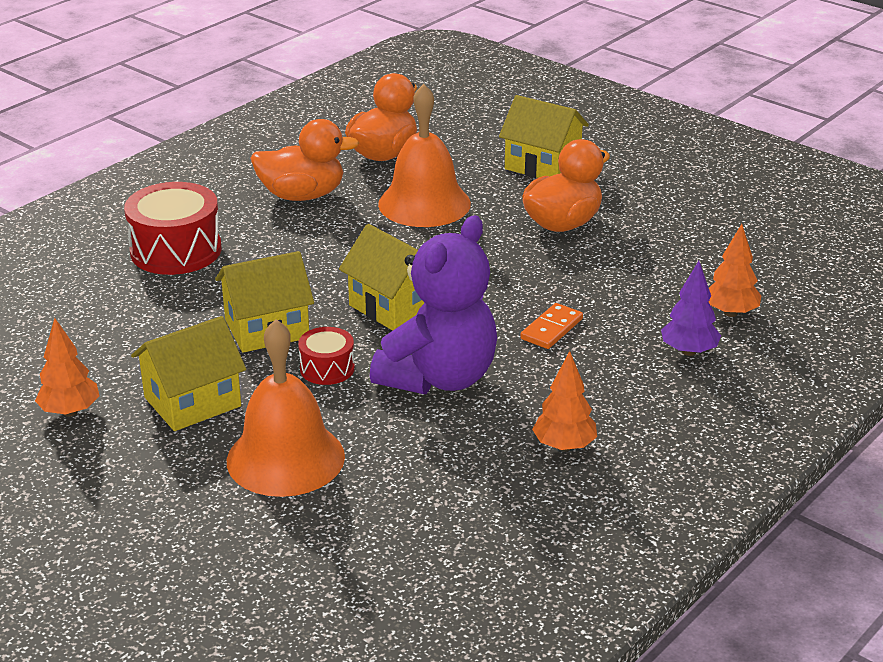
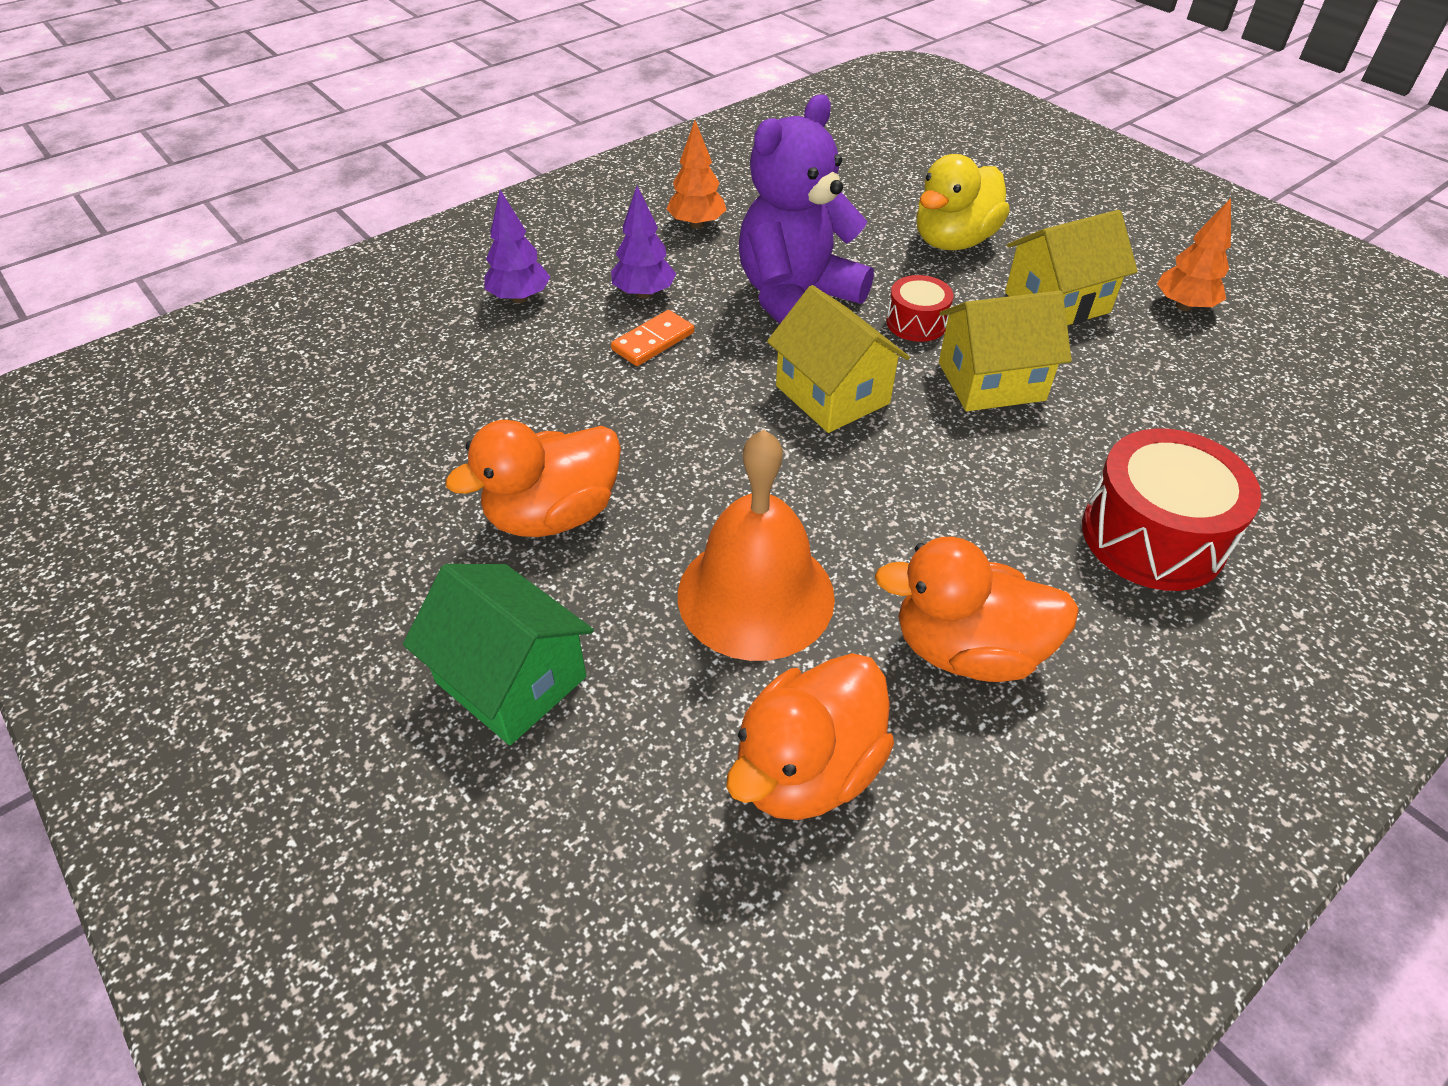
camera: 170 degrees left, 15 degrees up
(285, 458) = (953, 241): orange bell -> yellow duck
(542, 165) = (511, 679): yellow house -> green house
(580, 367) = (644, 293): none -> purple tree
(730, 313) = (436, 338): orange tree -> none

